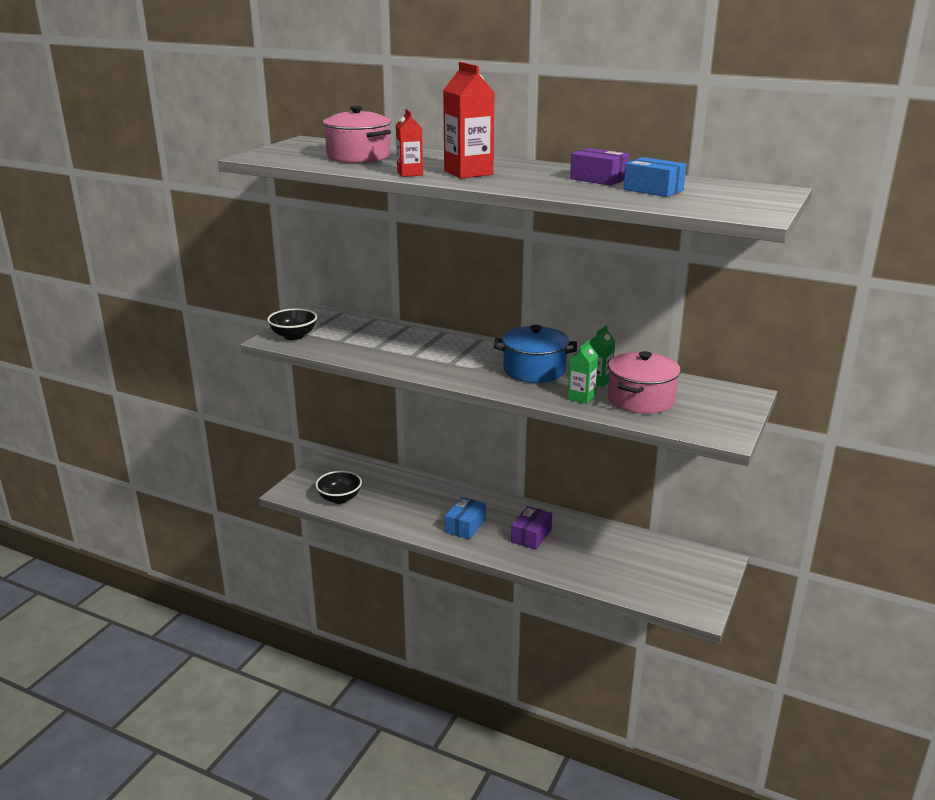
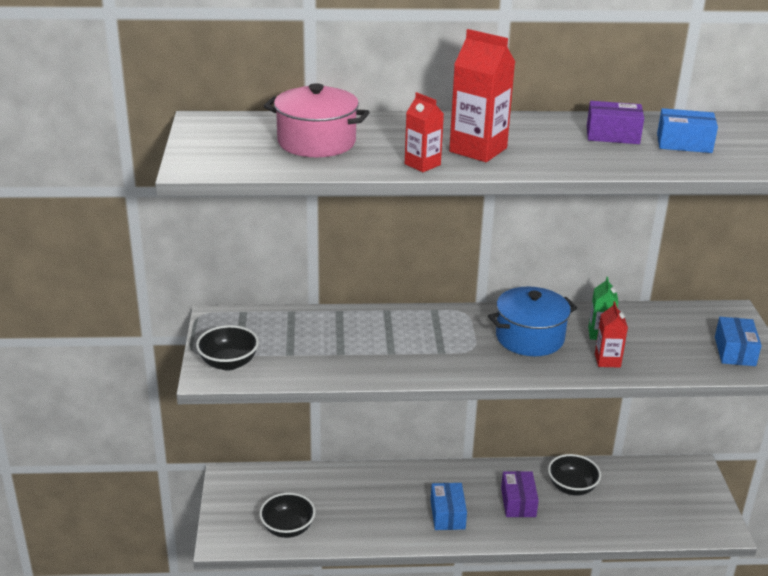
camera: 30 degrees left, 5 degrees up
(581, 397) = (607, 360): green carton -> red carton
(588, 540) = (572, 487): none -> black bowl
(641, 399) = (658, 346): pink pot -> none
(710, 418) = (735, 351): none -> blue box

